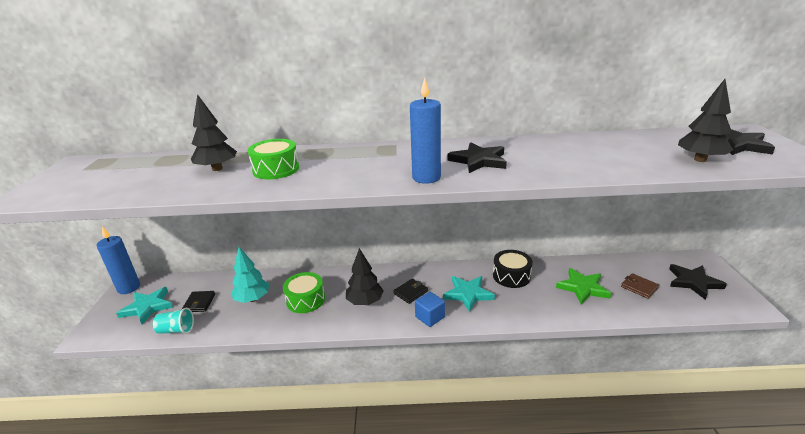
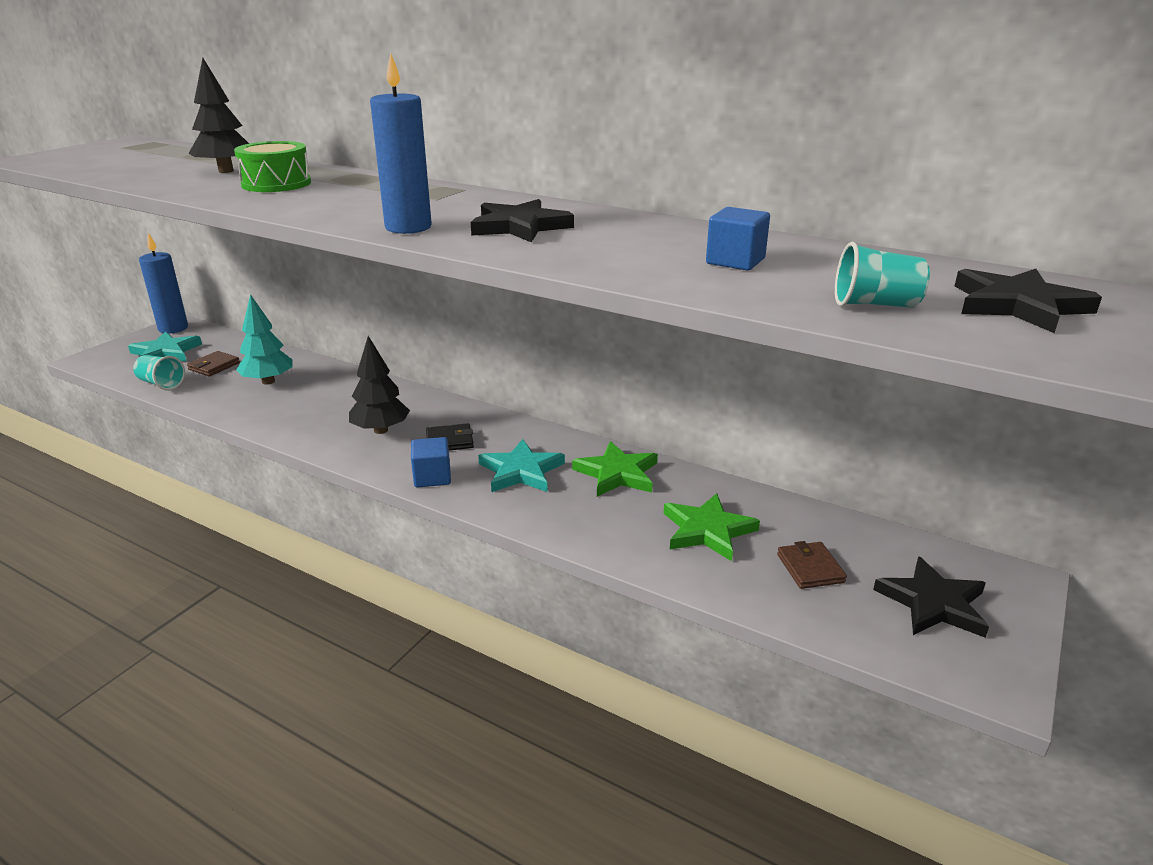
camera: 30 degrees right, 0 degrees up
(199, 303) = (214, 366): black wallet -> brown wallet
(305, 300) = (319, 403): green drum -> none
(511, 276) = (617, 474): black drum -> green star
(608, 153) = (735, 261): none -> blue cube
(700, 160) = (875, 305): black tree -> turquoise cup

